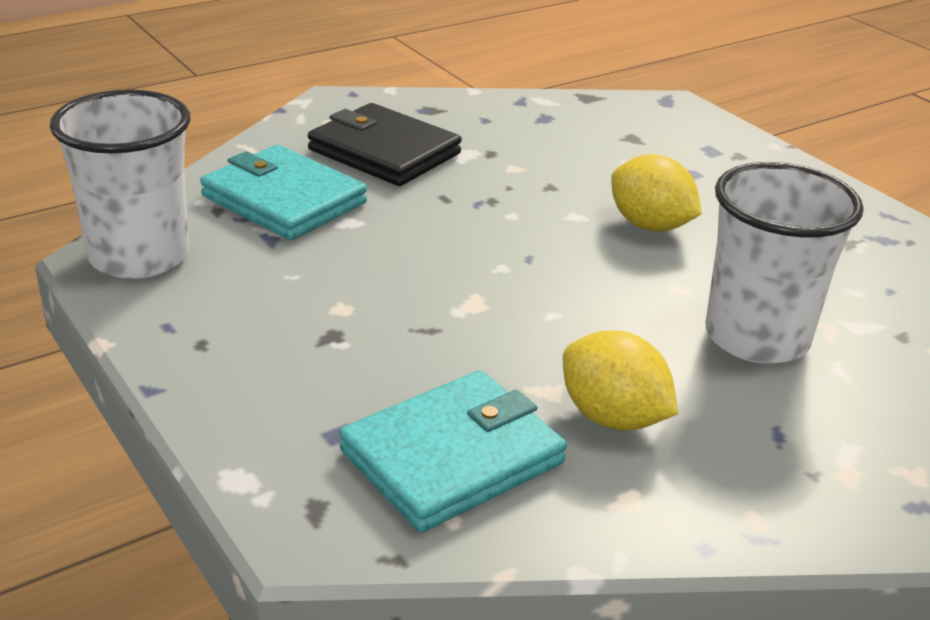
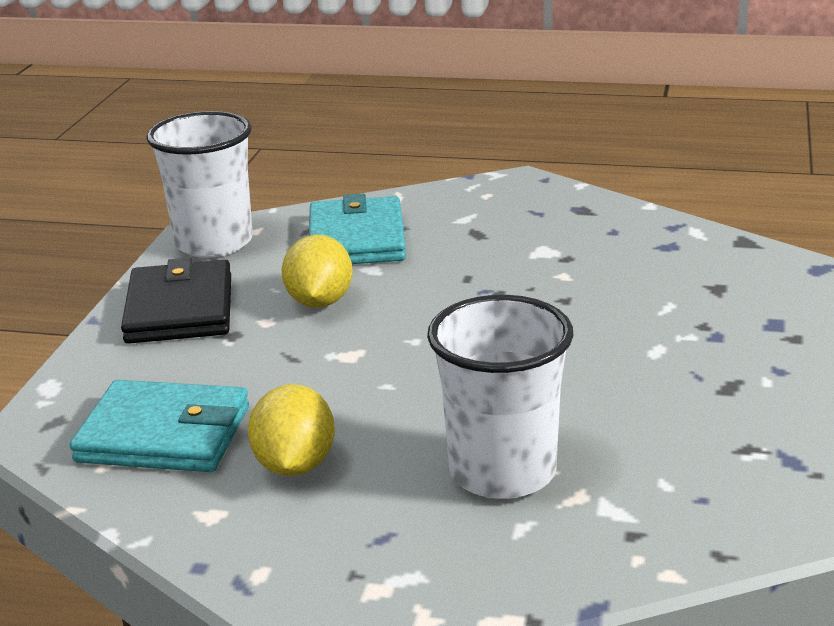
camera: 50 degrees right, 5 degrees down
(384, 152) = (485, 230): black wallet -> black wallet (180, 309)
(650, 225) = (586, 359): yellow lemon -> yellow lemon (319, 302)

